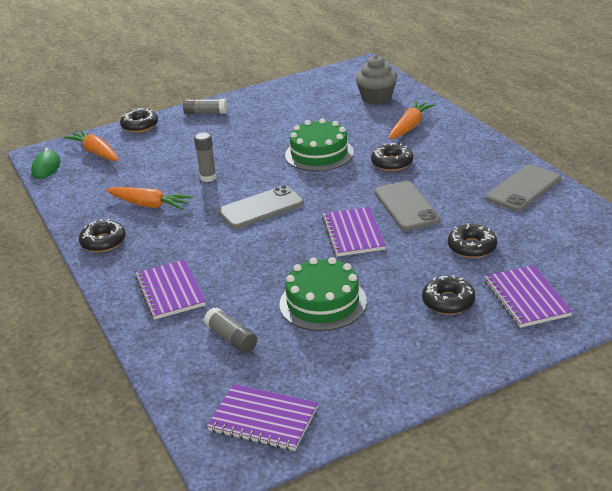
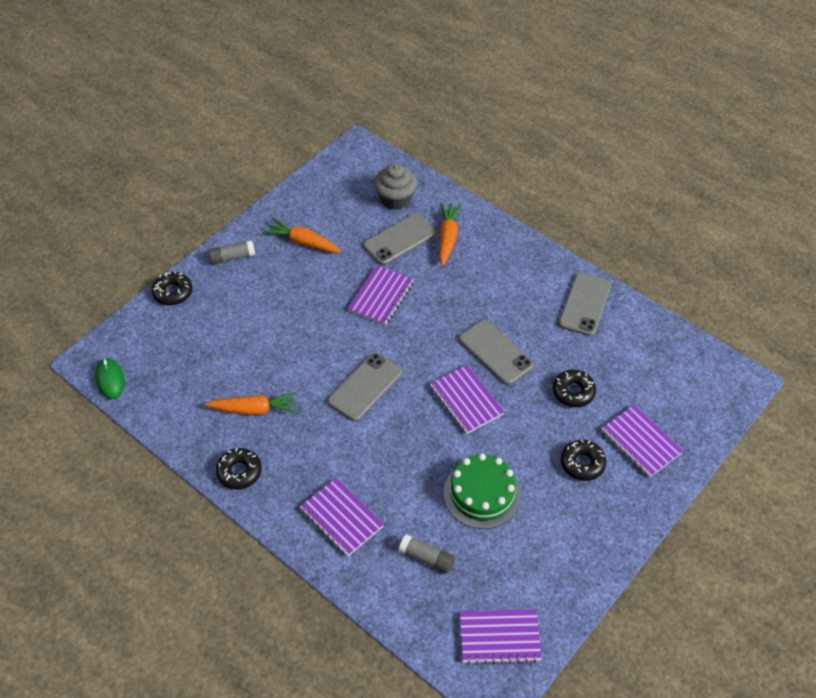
camera: 25 degrees left, 20 degrees up
(96, 152) = (150, 344): orange carrot -> orange carrot (302, 242)
(208, 177) = (290, 356): grey glue stick -> none
(319, 154) = (381, 296): green cake -> purple notebook
(362, 122) = (399, 239): none -> grey phone
(392, 163) = (455, 295): black donut -> none

